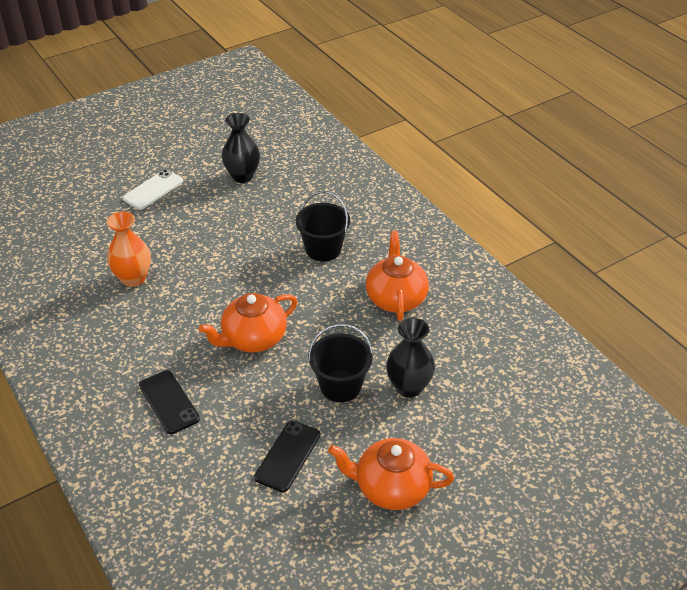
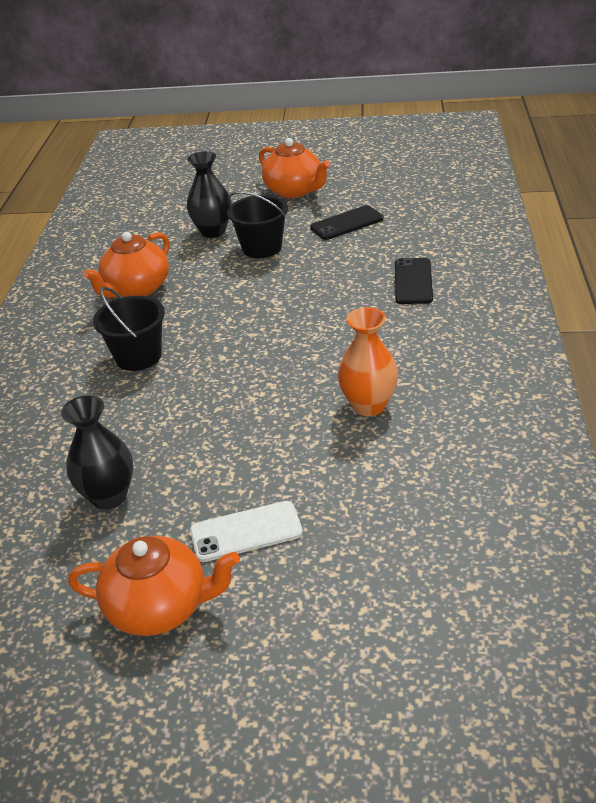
camera: 140 degrees left, 5 degrees down
(253, 339) = (296, 302): orange teapot -> orange teapot (160, 607)

